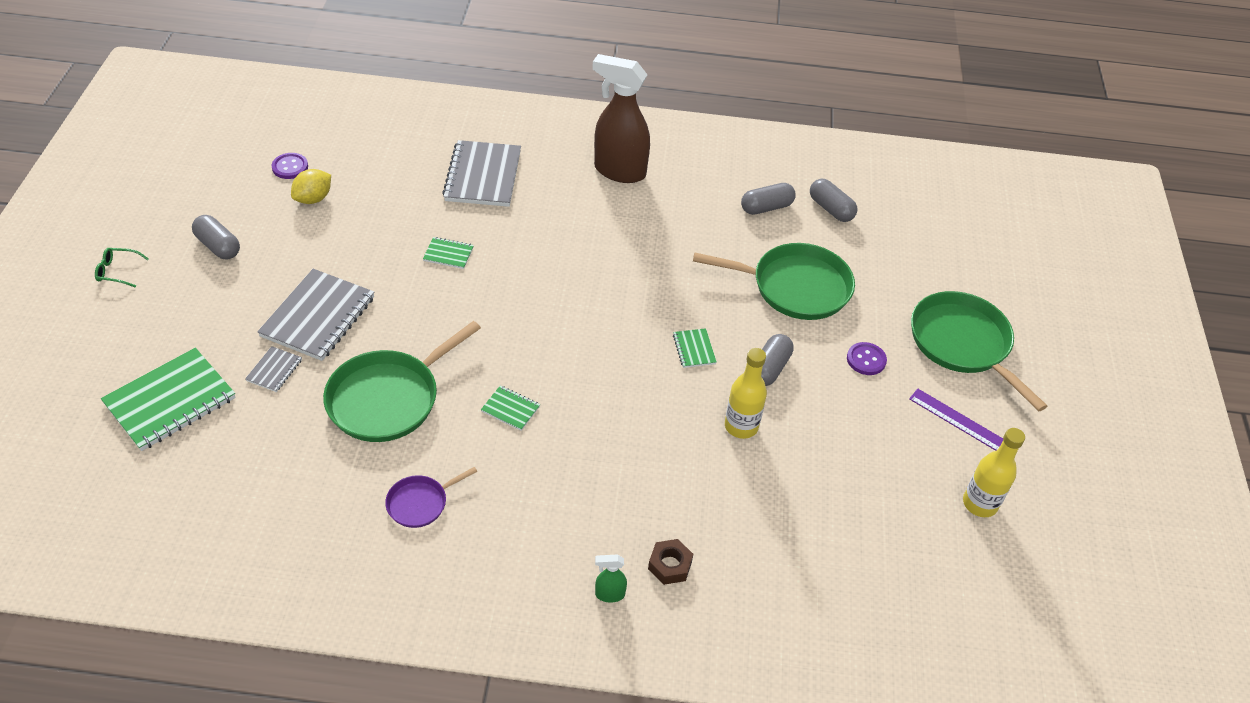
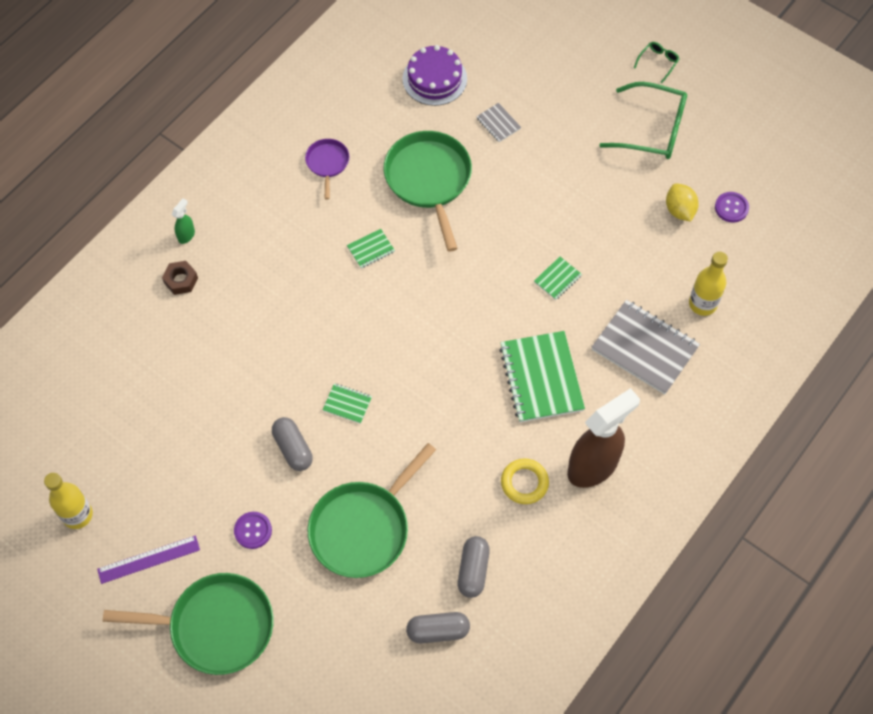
camera: 125 degrees right, 15 degrees up
(170, 401) = (505, 59): green notebook -> green notebook (541, 378)
(218, 246) = (653, 130): grey capsule -> green glasses
(234, 455) = (434, 79): none -> purple cake
(318, 317) = (537, 167): grey notebook -> none
(667, 205) = (524, 483): none -> yellow ring
(741, 426) = (255, 392): yellow bottle -> yellow bottle (702, 304)

